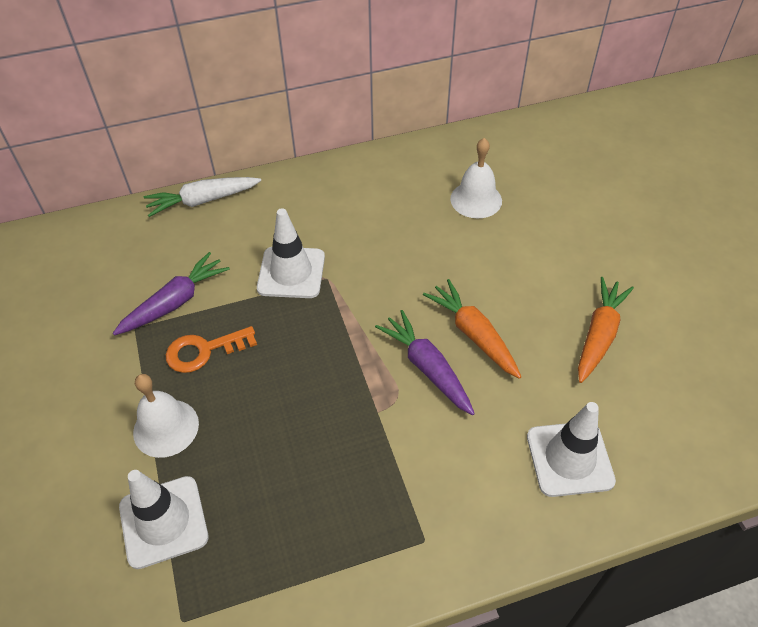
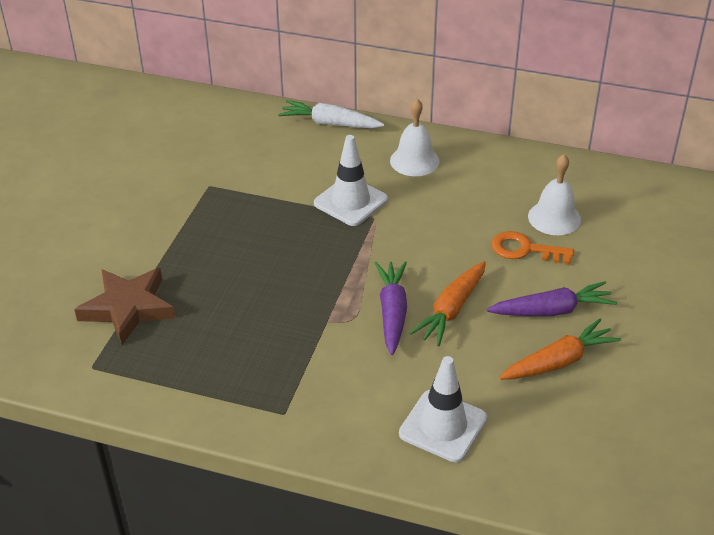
camera: 35 degrees right, 10 degrees down
(163, 521) = (128, 308): white traffic cone -> brown star
(166, 428) = (176, 256): white bell -> white bell (414, 161)
(174, 302) = (249, 182): purple carrot -> purple carrot (551, 311)
(204, 351) = (242, 222): orange key -> orange key (525, 249)
(474, 334) = (452, 309): orange carrot -> orange carrot turned 150 degrees counterclockwise

